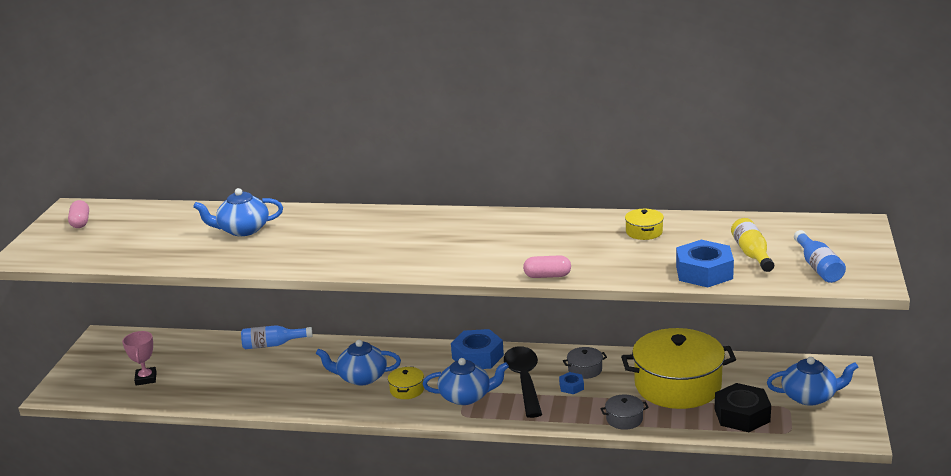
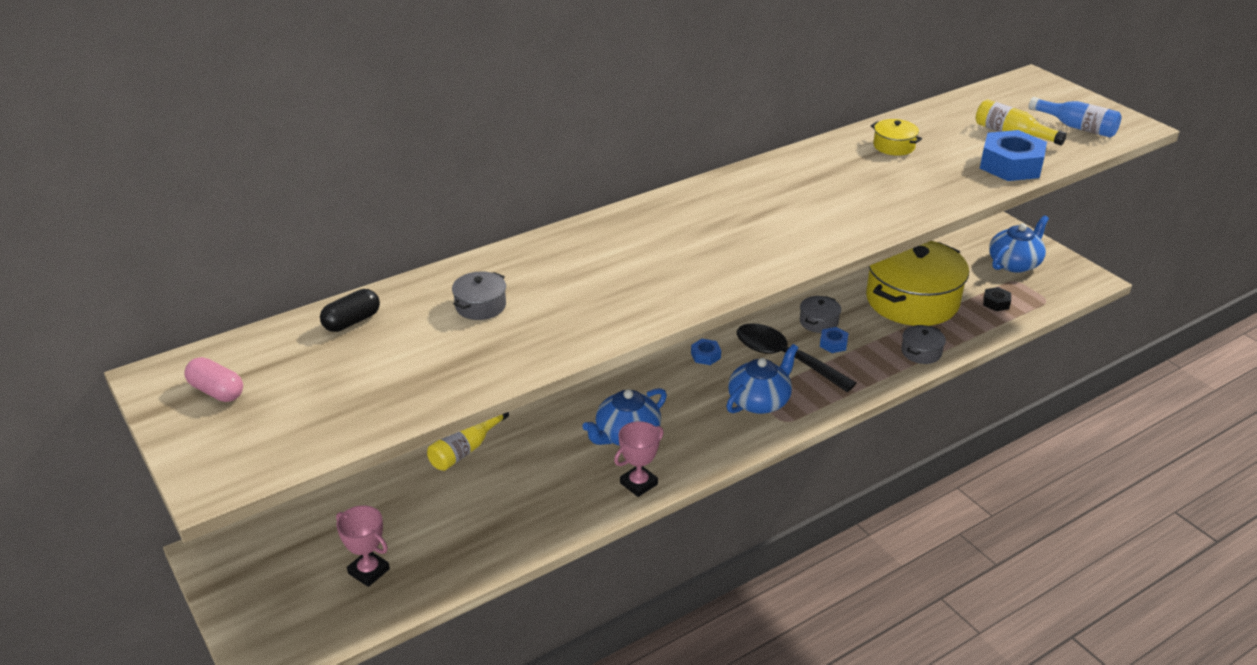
camera: 45 degrees left, 10 degrees up
(179, 215) = (352, 322): none -> black capsule
(243, 230) = (480, 306): blue teapot -> grey pot
(273, 345) = (466, 449): blue bottle -> yellow bottle
(326, 405) = (638, 484): none -> pink trophy
(407, 390) = (693, 424): yellow pot -> none
(477, 357) = (705, 356): blue nut -> blue nut, size x0.49
(547, 276) = (899, 222): pink capsule -> none
(742, 415) = (996, 303): black nut -> black nut, size x0.49

